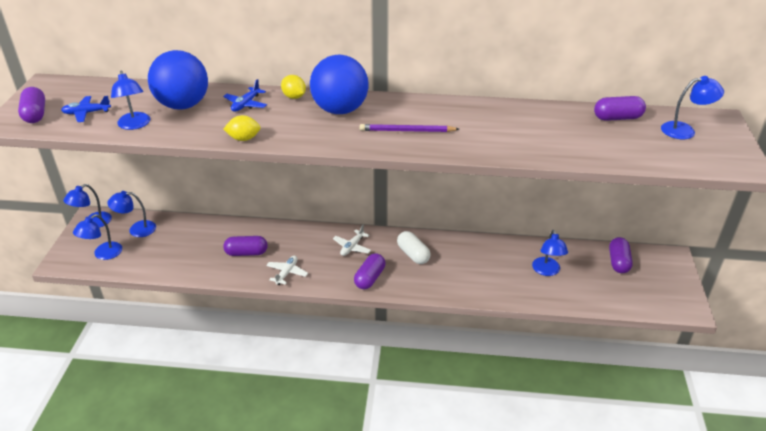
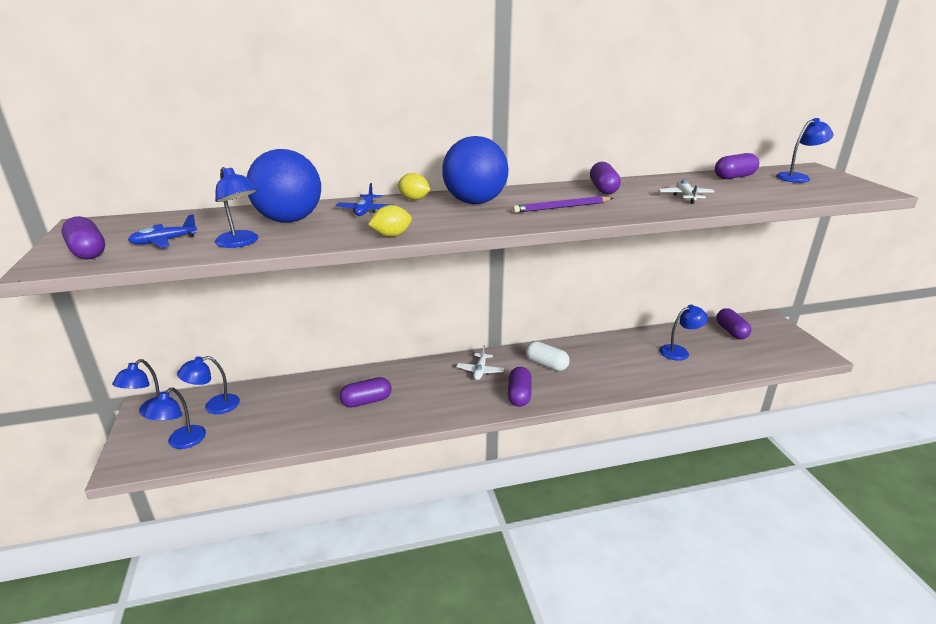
camera: 20 degrees left, 10 degrees down
(287, 273) = (426, 410): white plane -> white plane (685, 196)
(468, 113) = (603, 189): none -> purple capsule
(547, 271) = (679, 351): blue lamp -> blue lamp turned 90 degrees counterclockwise

